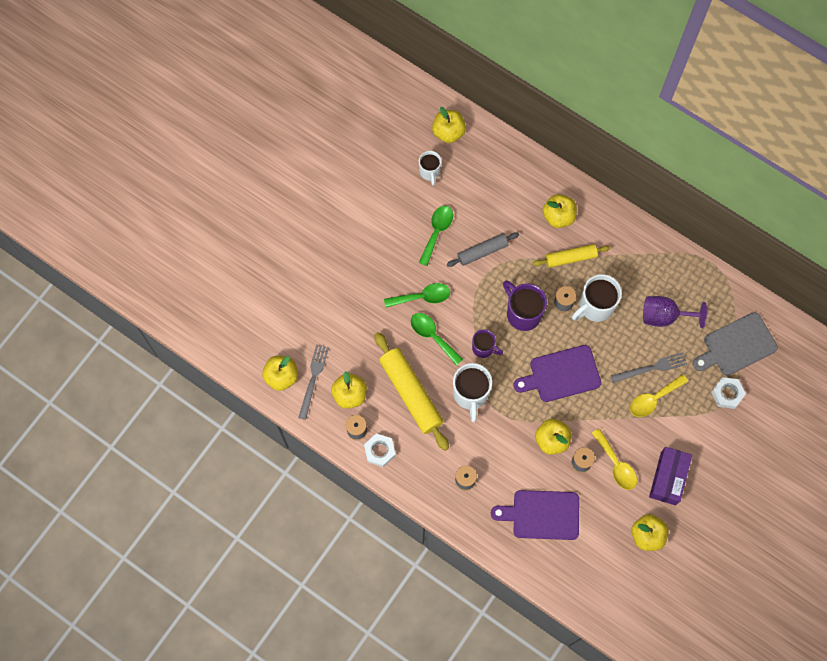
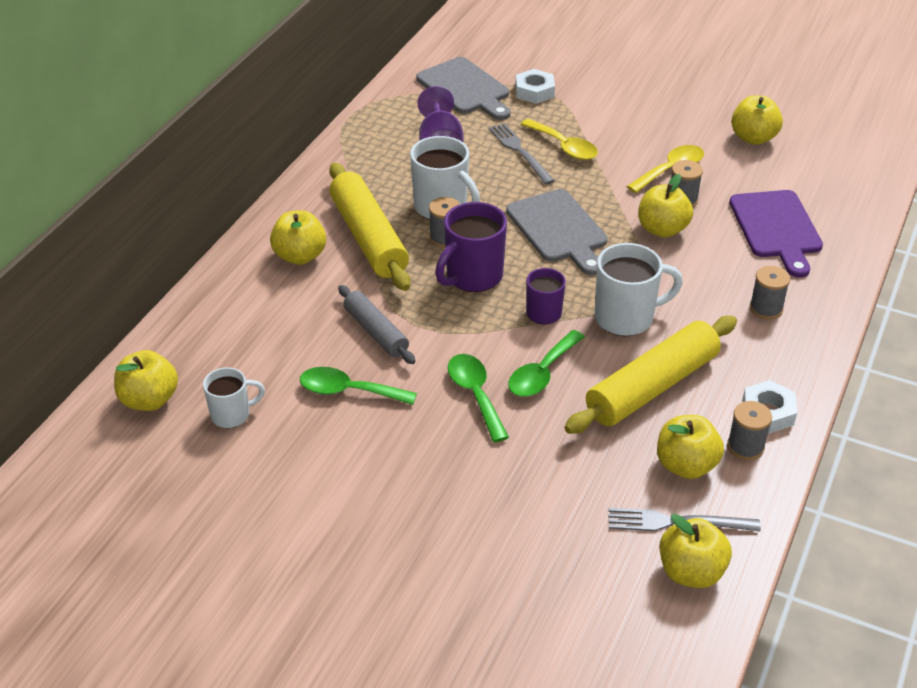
camera: 100 degrees left, 30 degrees down
(561, 374) = (559, 229): purple cutting board -> grey cutting board
(570, 258) = (368, 238): yellow rolling pin -> yellow rolling pin, size x1.69
(668, 478) = (668, 127): purple box -> none

